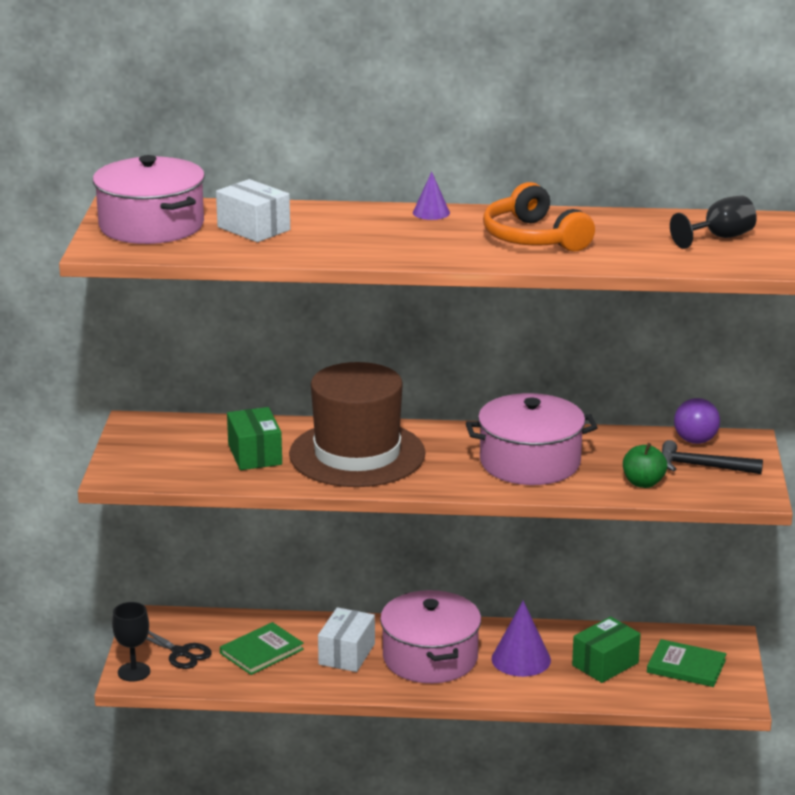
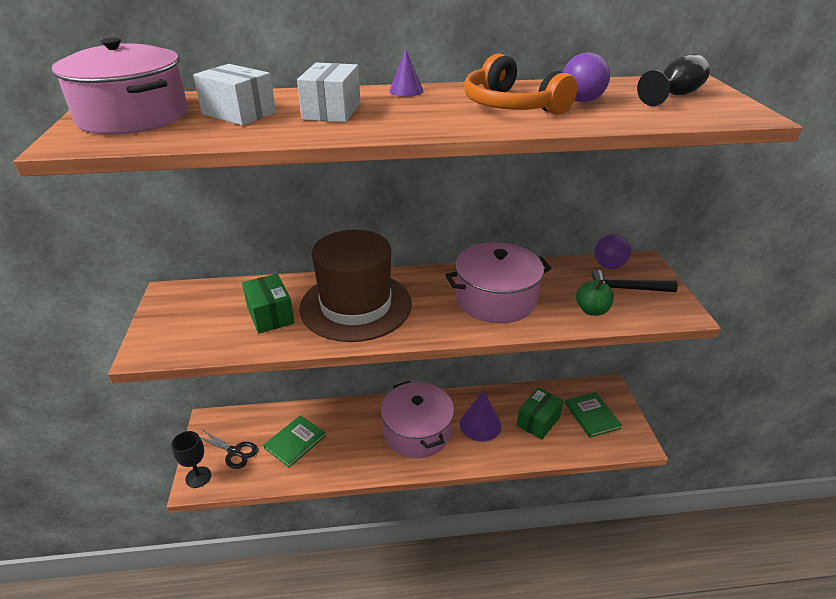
camera: 10 degrees left, 10 degrees up
(347, 654) = (357, 436): white box -> white box (332, 111)
(612, 237) = (581, 101): none -> purple ball
(686, 666) = (592, 416): green book -> green book turned 60 degrees clockwise

